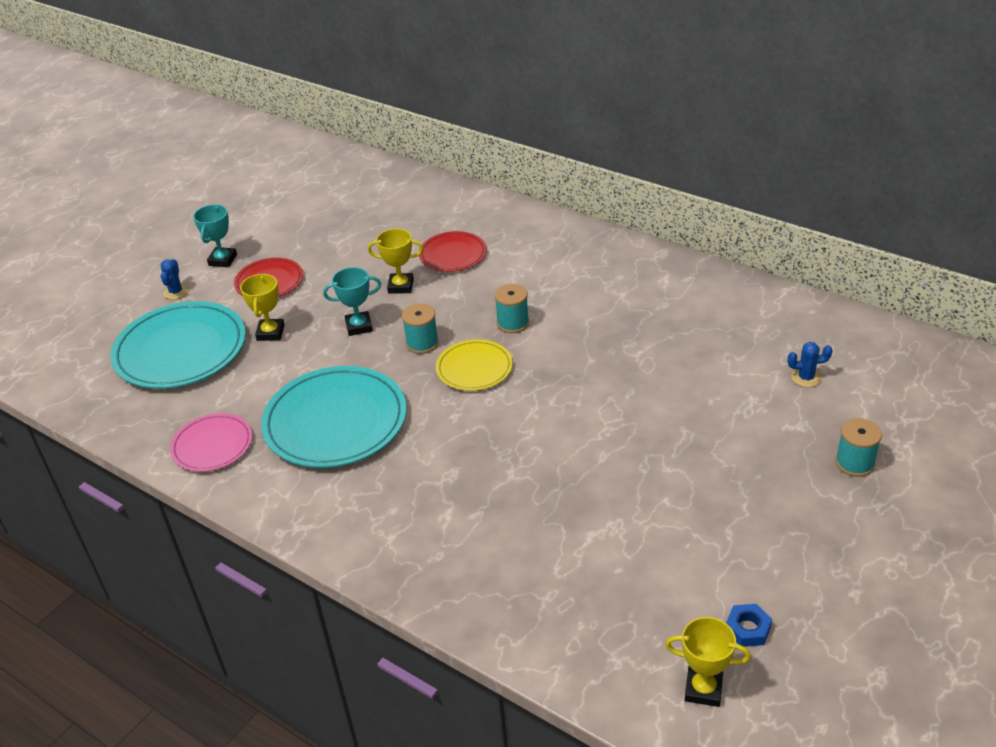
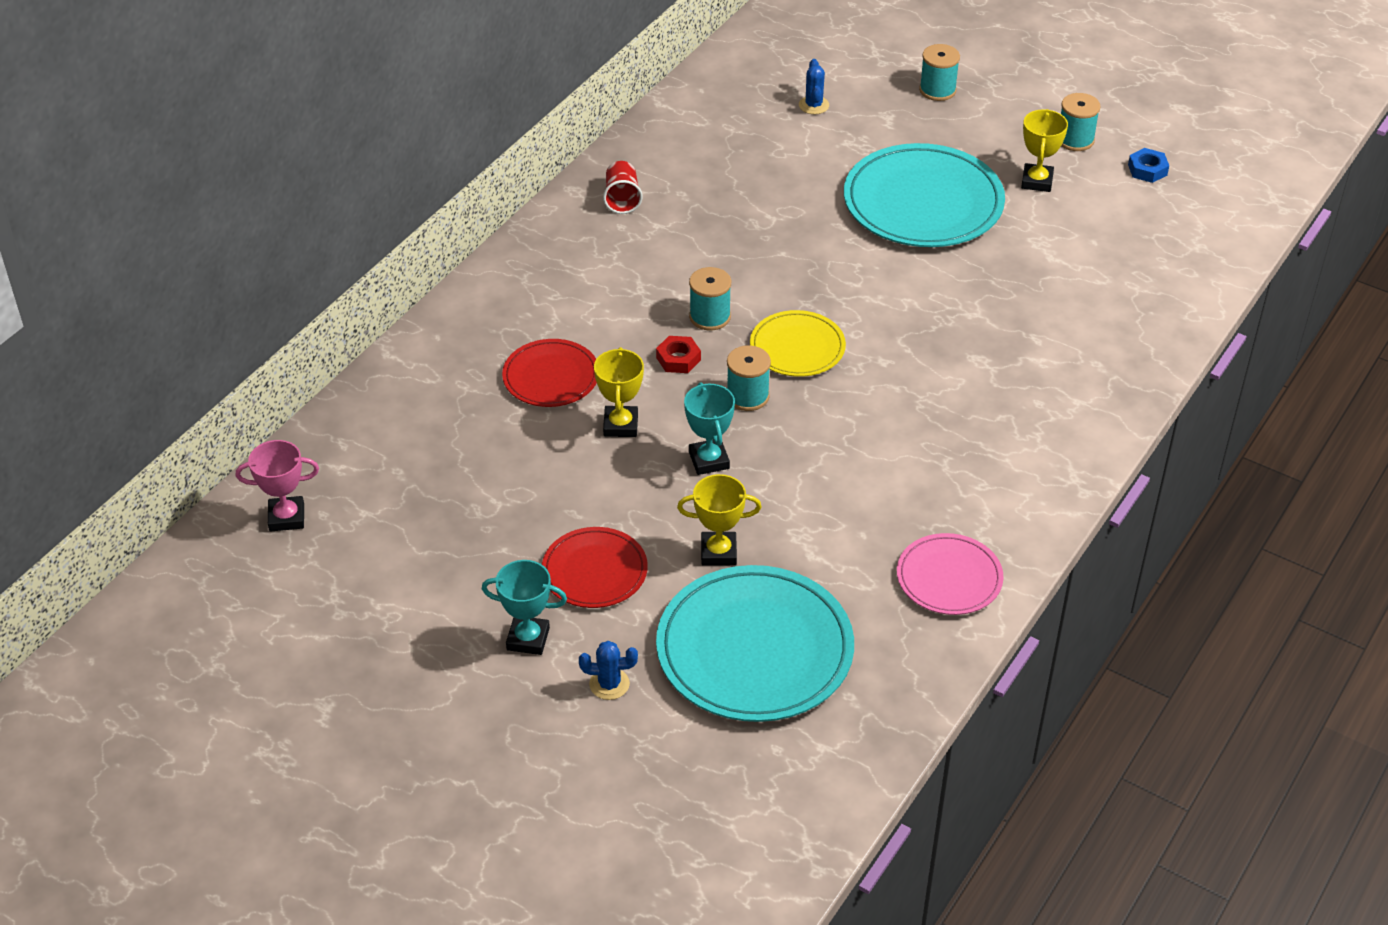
camera: 95 degrees left, 5 degrees up
(335, 421) = (898, 464): turquoise plate -> turquoise plate (923, 202)
(344, 171) = (286, 517): none -> pink trophy
(466, 309) = (678, 359): none -> red nut
(653, 276) = (622, 199): none -> red cup
(703, 689) = (1216, 198): yellow trophy -> yellow trophy (1037, 181)
(791, 569) = (1075, 140): none -> turquoise spool

